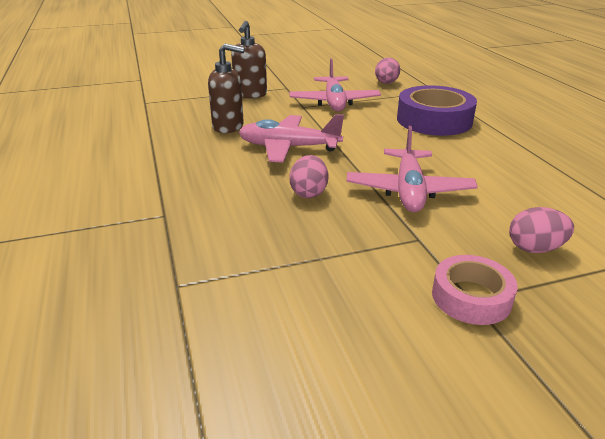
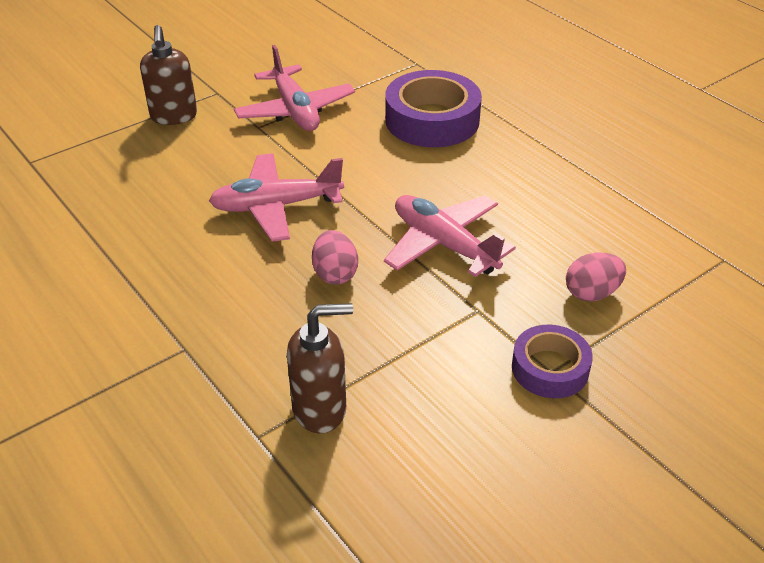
camera: 20 degrees left, 10 degrees up
(228, 127) = (179, 185): brown soap dispenser -> brown soap dispenser (320, 409)
(386, 83) = (347, 59): pink egg -> none
(409, 191) = (444, 244): pink plane -> pink plane turned 150 degrees clockwise
(471, 297) = (550, 368): pink tape -> purple tape

